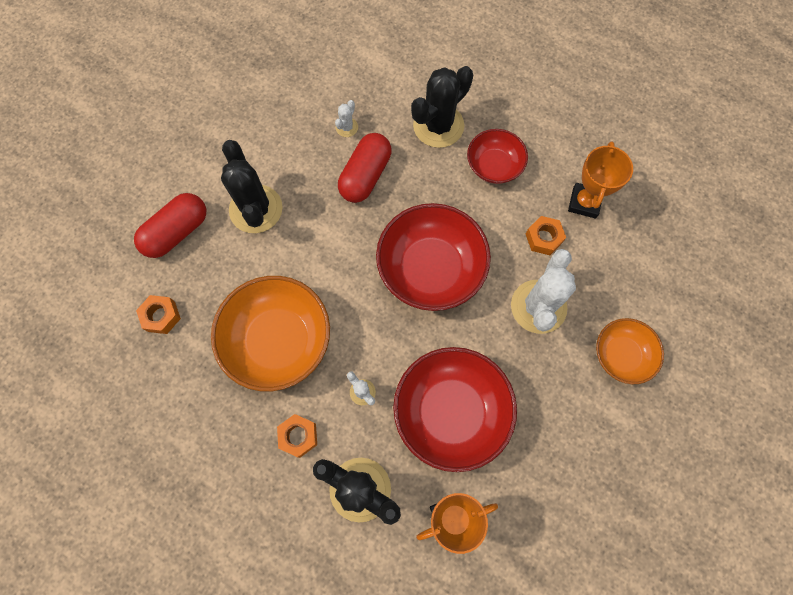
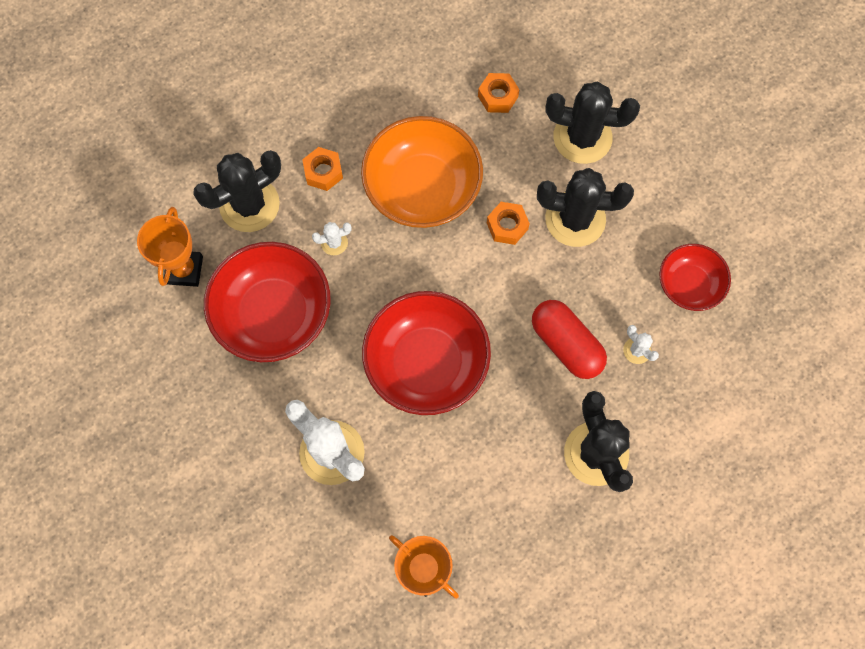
camera: 115 degrees right, 0 degrees up
(177, 232) = (582, 137): red capsule -> black cactus
(494, 166) = (516, 491): red bowl -> red bowl (689, 285)
(543, 238) = (403, 500): orange nut -> orange nut (507, 226)
(621, 355) = (239, 510): orange bowl -> none

